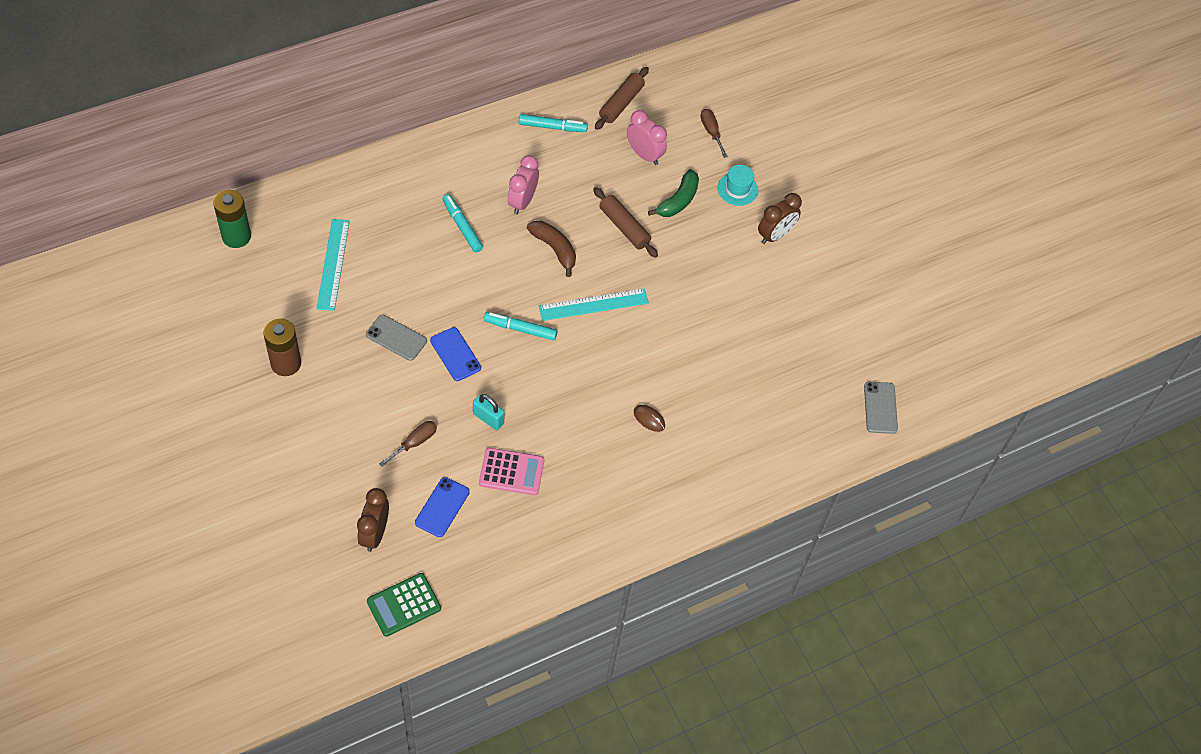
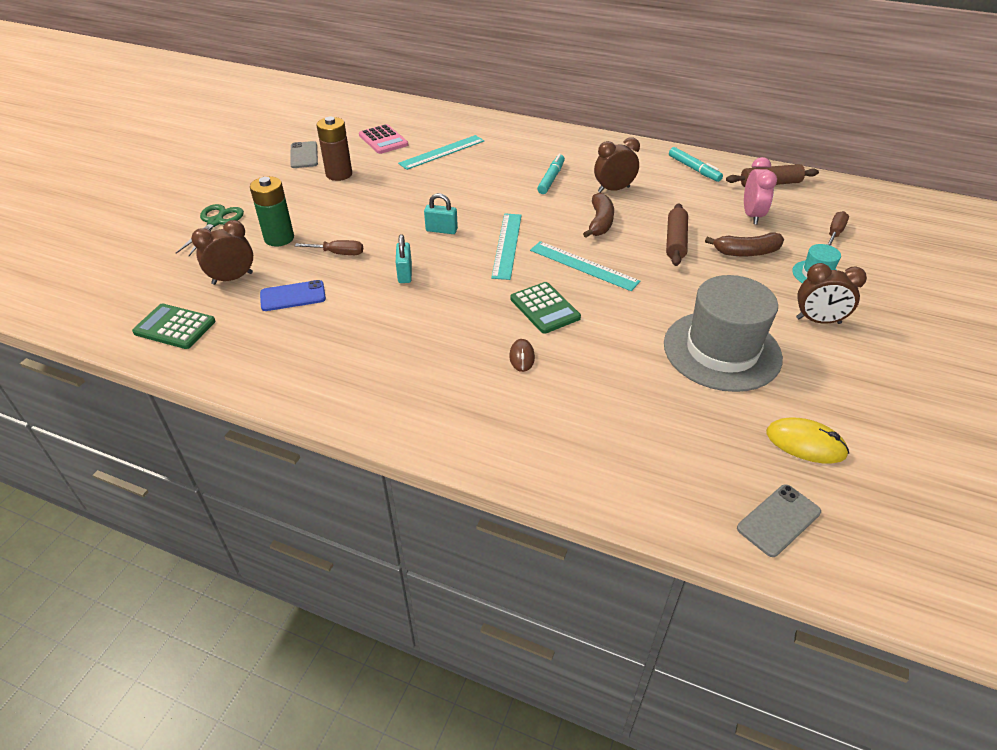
camera: 55 degrees right, 15 degrees down
(236, 236) = (411, 116): green battery -> green battery (279, 238)
(270, 500) = (216, 222): none -> green scissors
(396, 338) = (419, 201): grey phone -> grey phone (304, 155)
(455, 354) = (441, 230): blue phone -> turquoise padlock
(511, 472) = (368, 312): pink calculator -> pink calculator (383, 140)
(520, 329) = (506, 245): turquoise marker -> turquoise ruler
(522, 201) = (613, 189): pink clock -> brown clock
(615, 366) = (545, 308): none -> green calculator
(678, 201) = (746, 252): green banana -> brown banana
(749, 310) = (722, 350): none -> grey hat
(850, 344) = (805, 443): none -> yellow mouse

